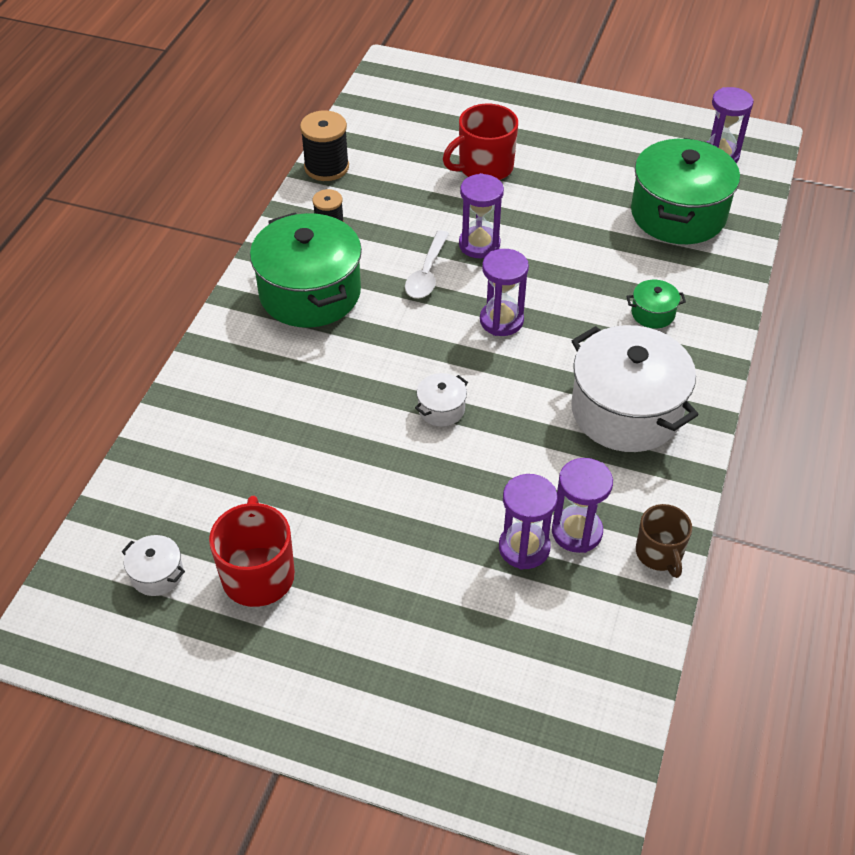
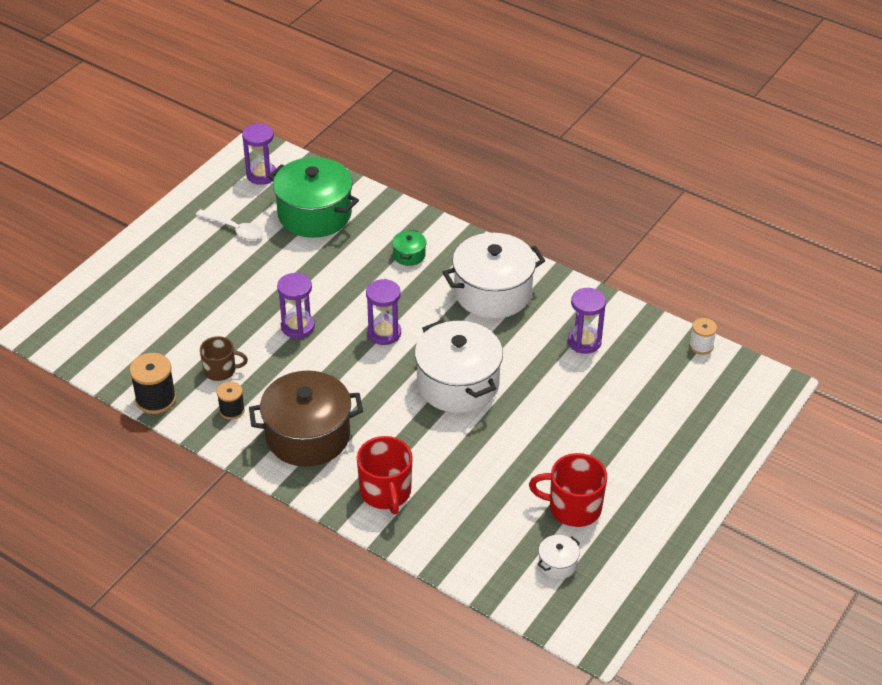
camera: 75 degrees left, 5 degrees down
(310, 293) = (308, 435): green pot -> brown pot
(427, 273) = (316, 363): white spoon -> white spoon (234, 229)
(441, 409) = (458, 384): white pot -> white pot, size x2.36
(484, 167) = (208, 303): red mug -> red mug (386, 492)
(524, 548) = (589, 369): purple hourglass -> none
(634, 687) = (701, 346): none -> white spool
(659, 554) = (611, 309): brown mug -> brown mug (221, 370)

